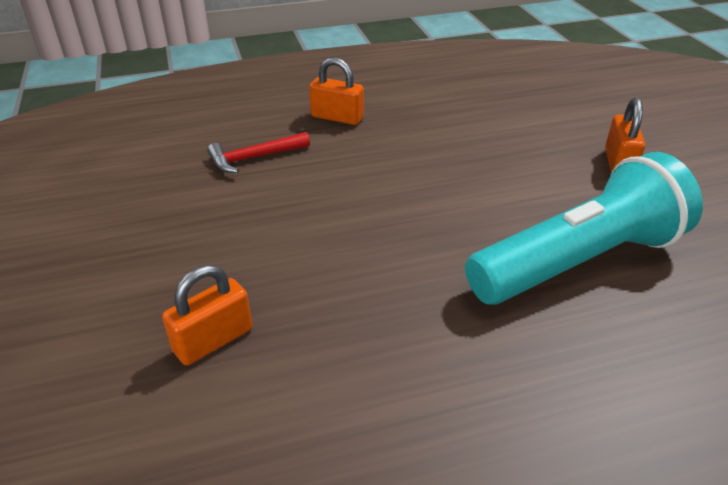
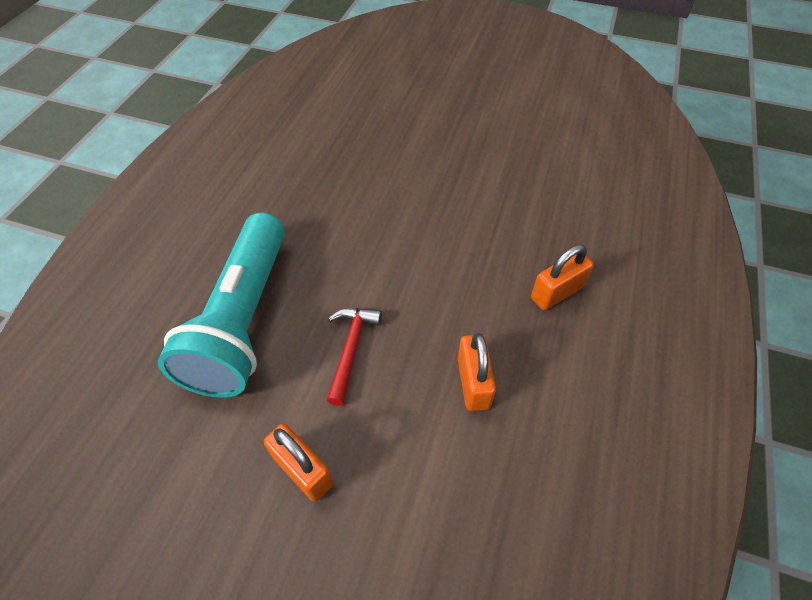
camera: 125 degrees right, 15 degrees up
(213, 340) = (354, 133): orange padlock -> orange padlock (473, 382)
(254, 158) = (523, 211): red hammer -> red hammer (351, 349)

